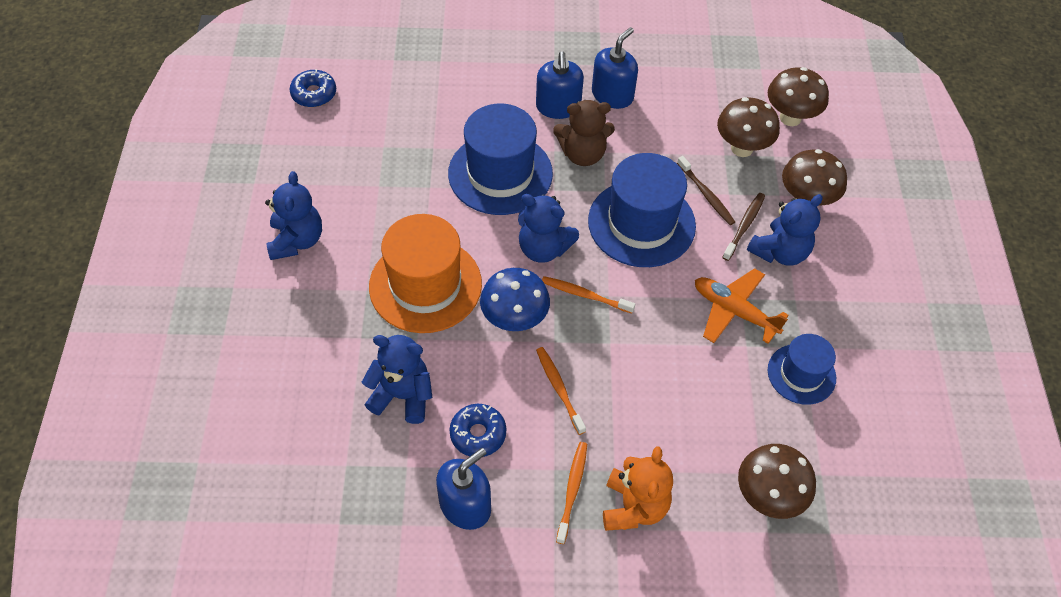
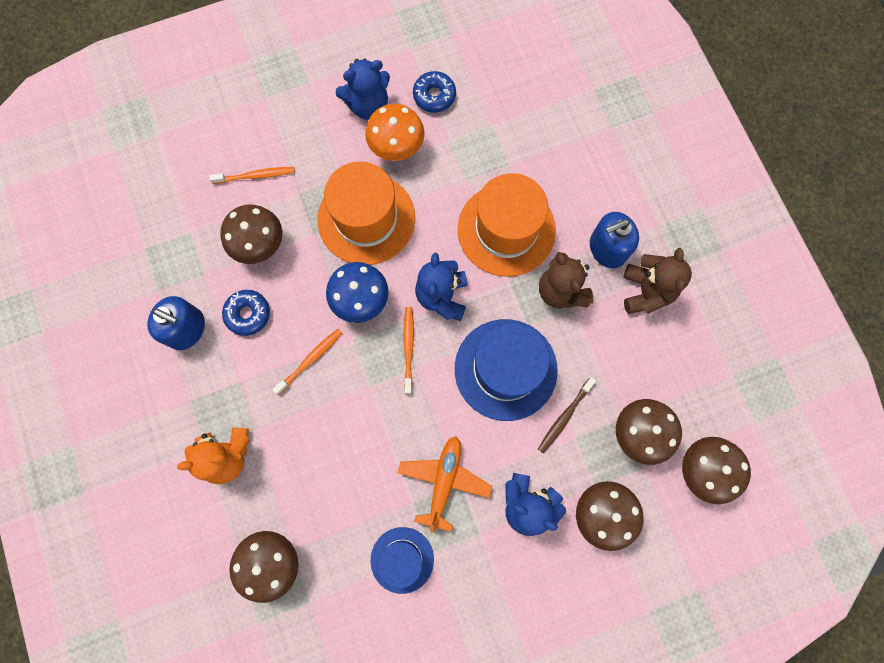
camera: 70 degrees right, 20 degrees up
(314, 94) = (522, 46): blue donut -> blue donut (434, 96)
(361, 232) = (397, 148): none -> orange mushroom
(402, 396) = (260, 245): blue teddy bear -> brown mushroom
(500, 173) = (506, 230): blue hat -> orange hat
(572, 490) = (226, 403): orange toothbrush -> orange toothbrush (256, 176)
(612, 95) = (646, 291): blue soap dispenser -> brown teddy bear
(744, 225) = (544, 463): brown toothbrush -> none

